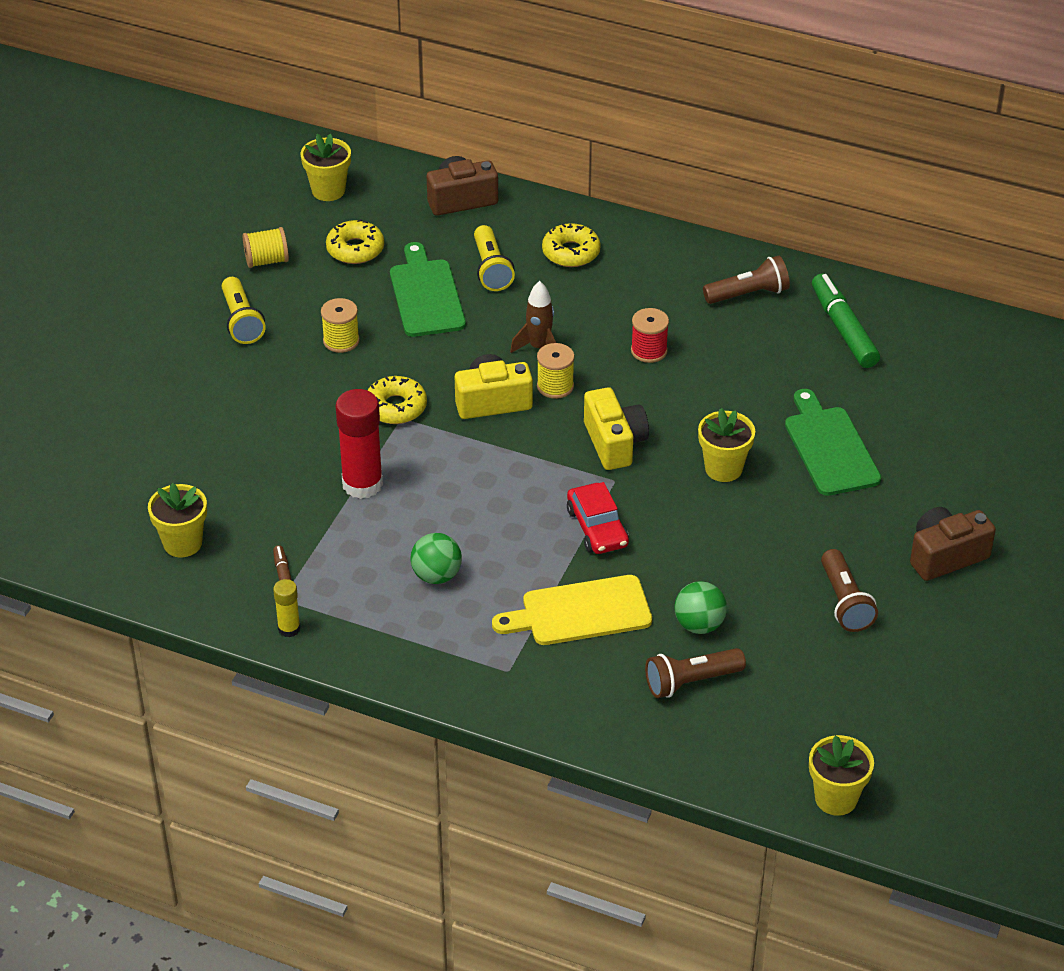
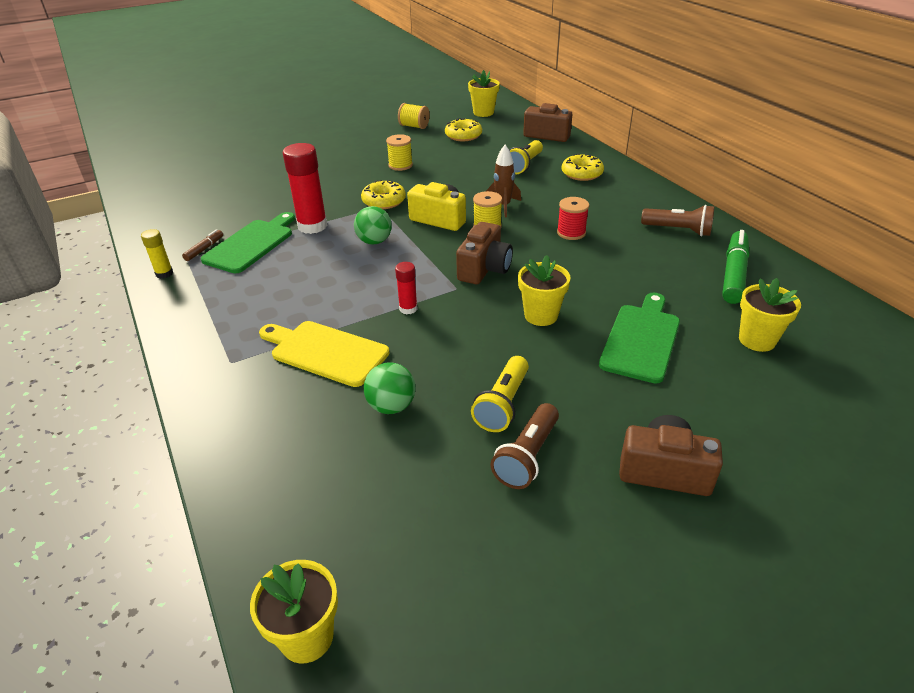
camera: 40 degrees right, 5 degrees down
(182, 543) = (189, 212): yellow flower pot -> yellow flower pot (757, 340)
(241, 321) = (366, 142): yellow flashlight -> yellow flashlight (503, 404)
(426, 295) = (472, 163): green cutting board -> green cutting board (251, 244)
(436, 575) = (277, 287): green ball -> green ball (374, 241)
(597, 527) = (408, 308): red car -> red glue stick
(614, 443) = (484, 269): yellow camera -> brown camera
(691, 682) = (330, 444): brown flashlight -> none

